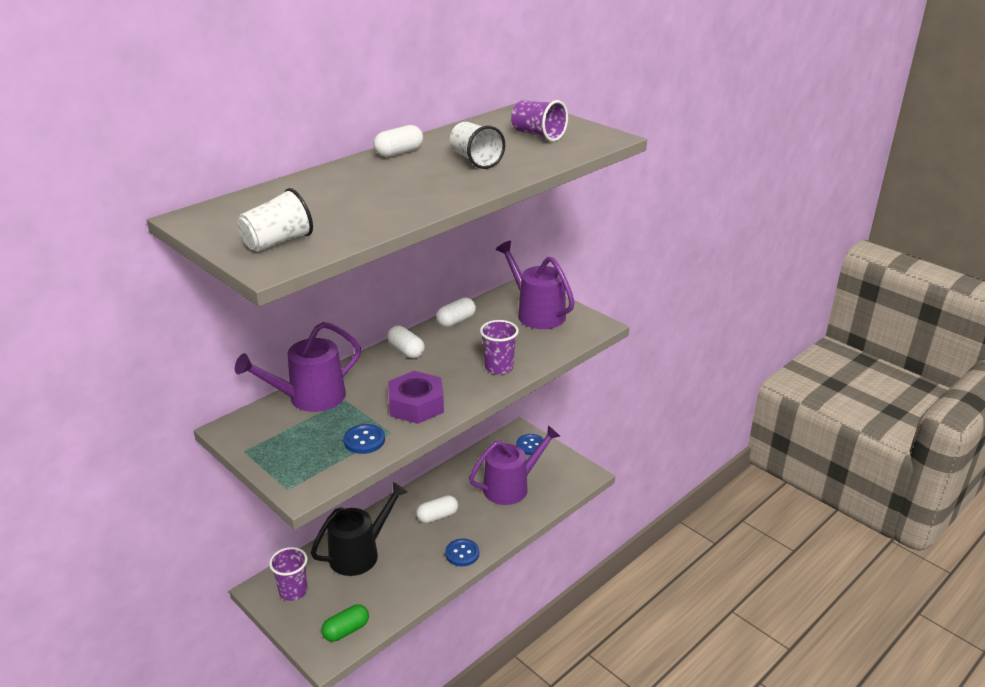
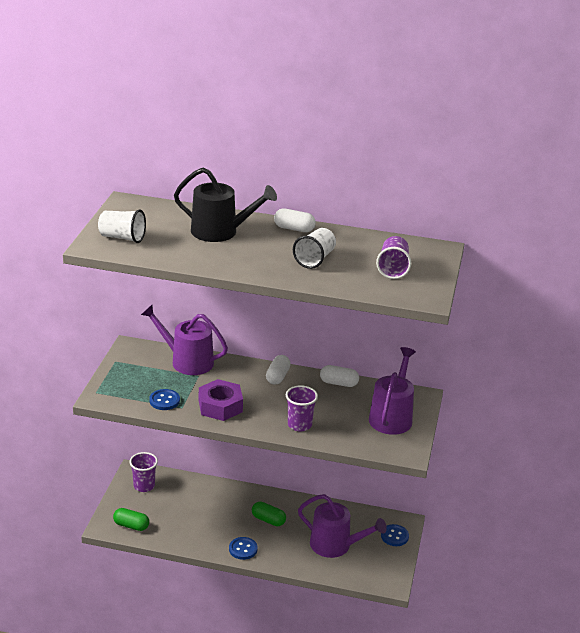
camera: 55 degrees right, 0 degrees up
(359, 553) = (200, 499): black watering can -> black watering can (220, 232)
(437, 516) = (268, 520): white capsule -> green capsule

